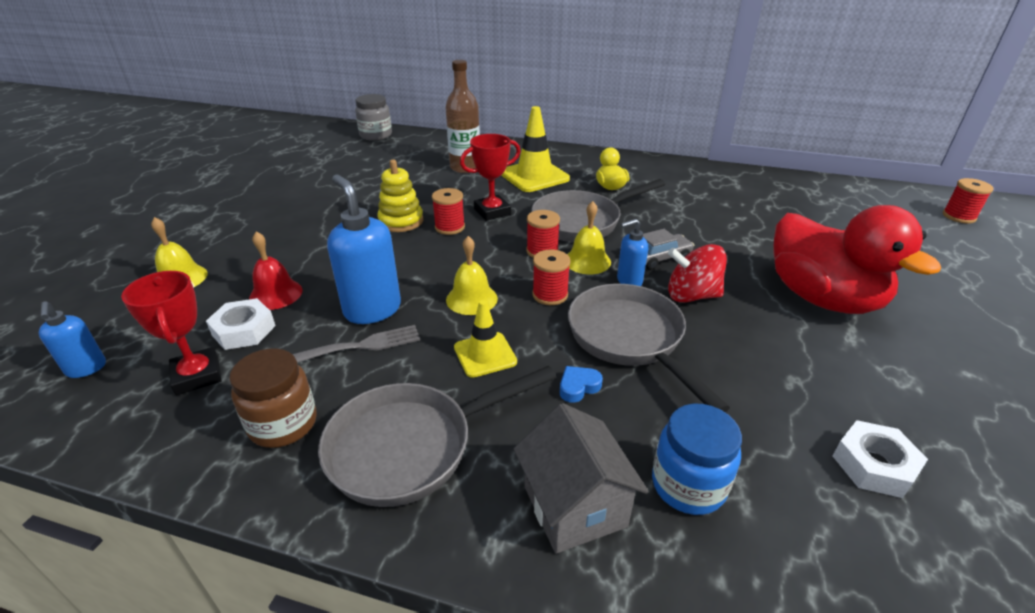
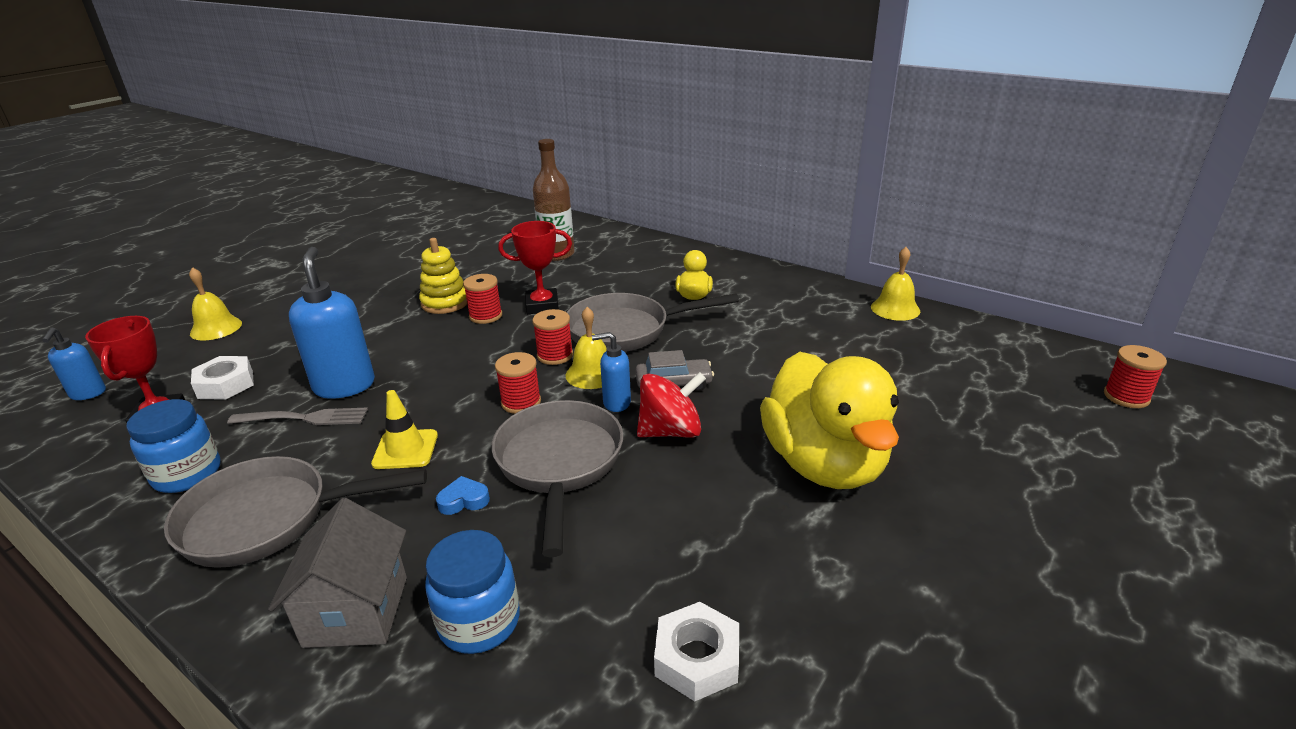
camera: 20 degrees right, 5 degrees down
(276, 294) = (277, 356): red bell -> none
(283, 424) = (187, 474): brown jar -> blue jar
(376, 135) = (499, 209): grey jar -> none
(471, 299) = (442, 392): yellow bell -> yellow bell (895, 309)
(534, 176) = (621, 273): yellow traffic cone -> none
(691, 295) = (670, 431): red spinning top -> red spinning top turned 135 degrees clockwise
(822, 298) = (824, 464): red duck -> yellow duck

